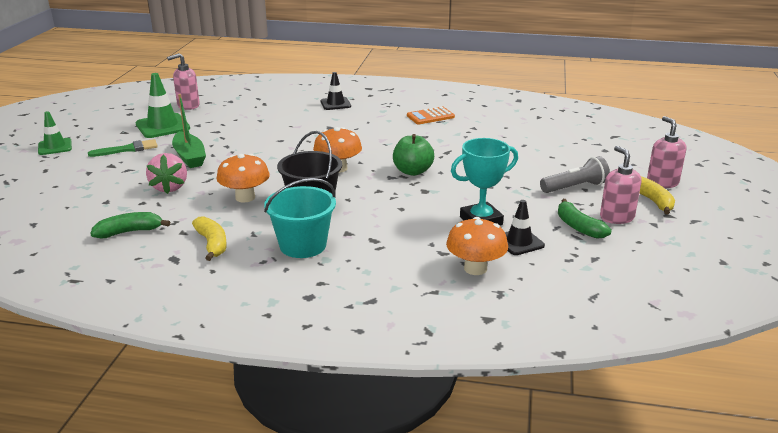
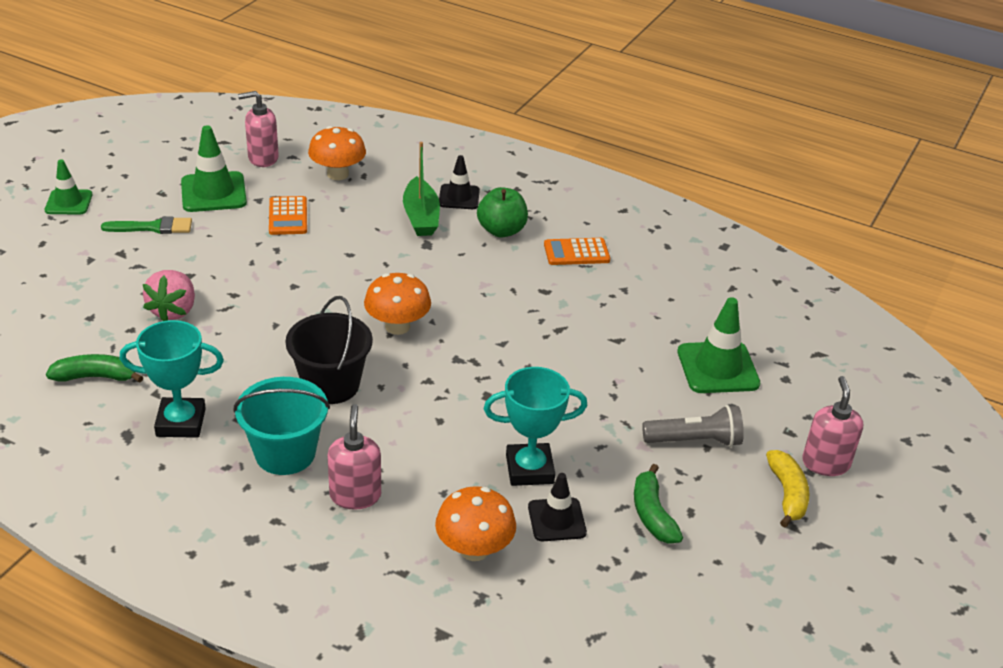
camera: 15 degrees right, 10 degrees up
(189, 157) = (221, 259): green boat -> green boat (421, 217)
(212, 244) = (181, 422): yellow banana -> turquoise trophy
(224, 129) = (288, 216): none -> orange calculator
(245, 197) = (256, 351): orange mushroom -> orange mushroom (338, 174)
(412, 171) = (491, 356): green apple -> green apple (501, 230)
(560, 152) = (718, 368): none -> green traffic cone
(616, 217) = (716, 510): pink soap dispenser -> pink soap dispenser (355, 495)

